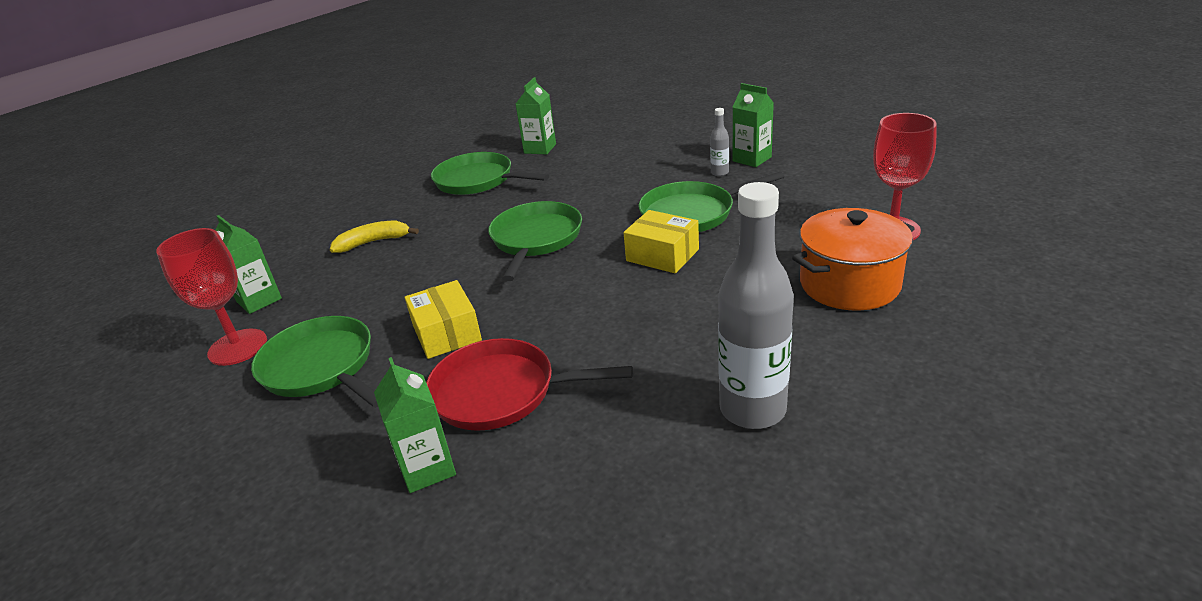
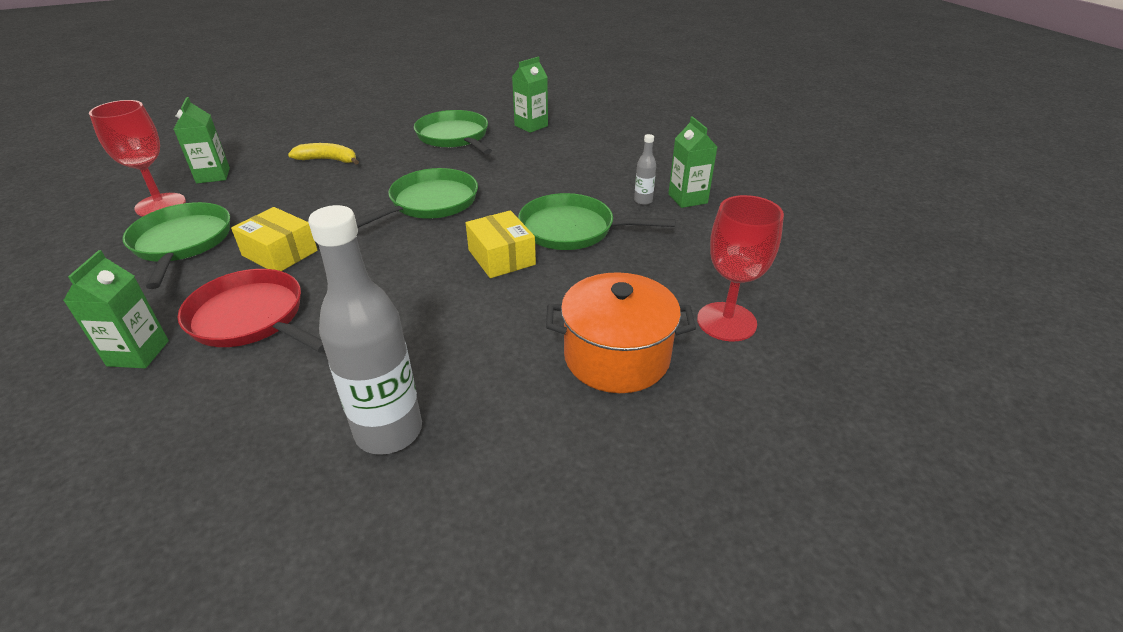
camera: 25 degrees right, 5 degrees up
(446, 333) = (280, 253): yellow box -> yellow box turned 60 degrees counterclockwise

